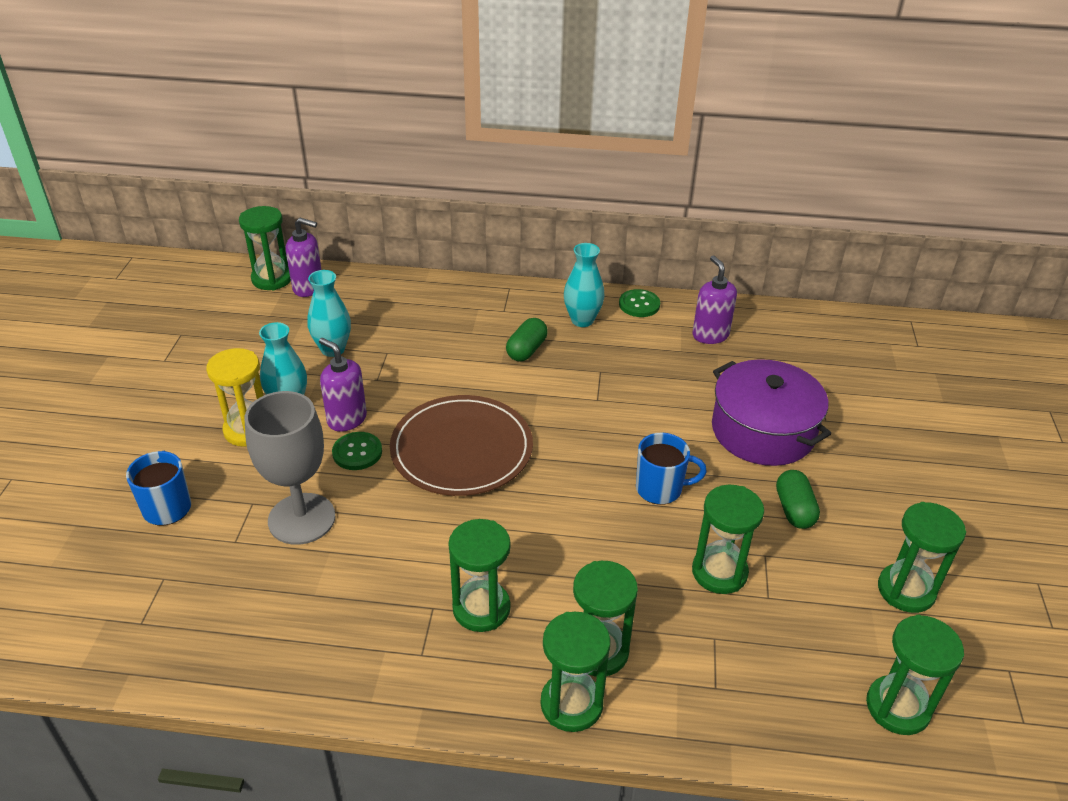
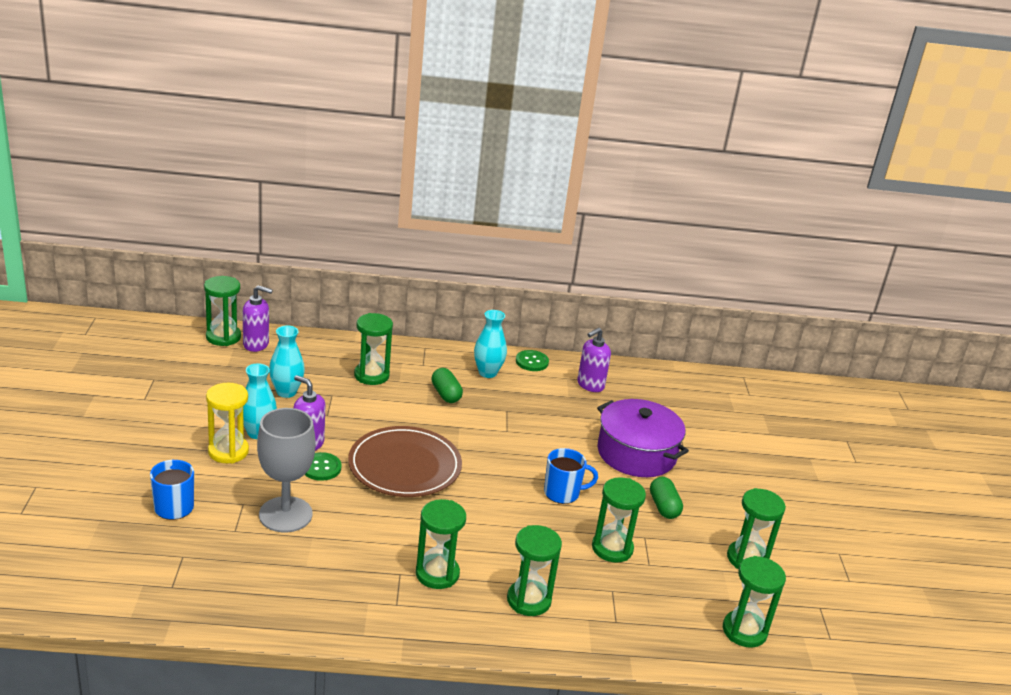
camera: 10 degrees left, 10 degrees down
(526, 350) = (446, 394): green capsule -> green capsule turned 45 degrees counterclockwise
(571, 704) = (513, 633): green hourglass -> green hourglass (371, 375)
(710, 335) = (590, 385): purple soap dispenser -> purple soap dispenser turned 105 degrees counterclockwise

